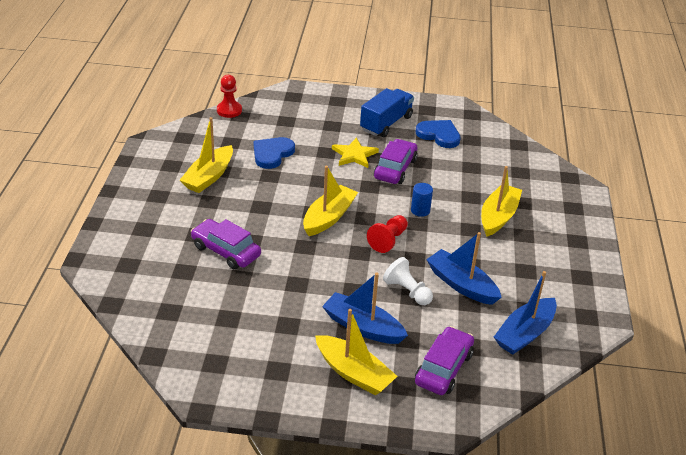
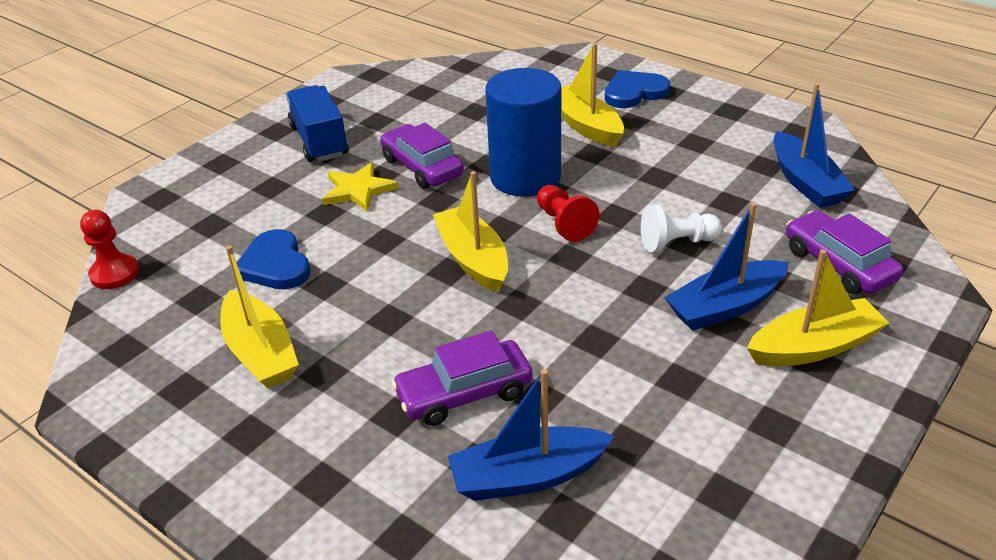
camera: 55 degrees left, 0 degrees up
(420, 210) = (525, 177): blue cylinder -> blue cylinder, size x2.46
(439, 135) = (388, 111): blue heart -> blue heart (634, 92)
(461, 285) = (691, 196): blue boat -> blue boat (527, 476)

